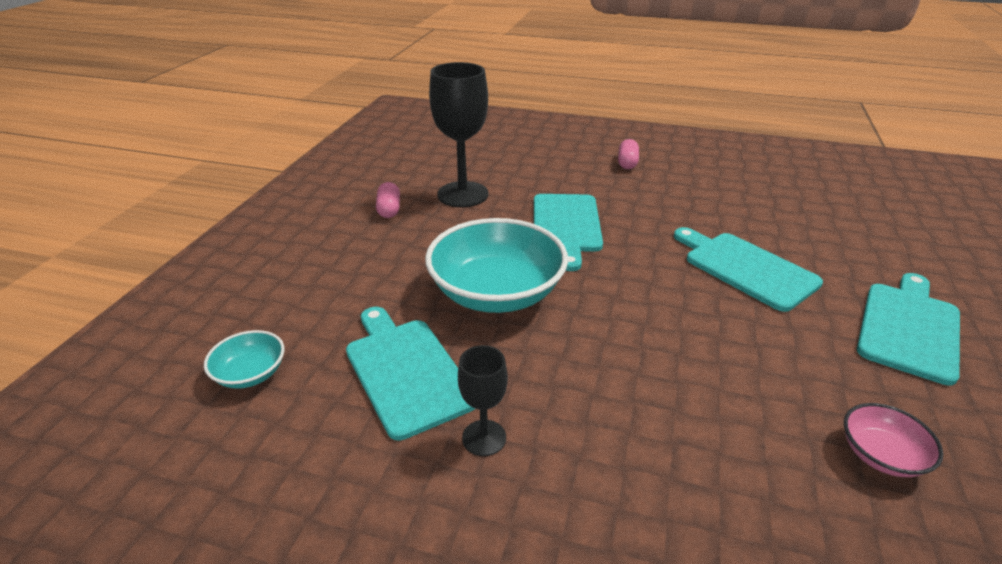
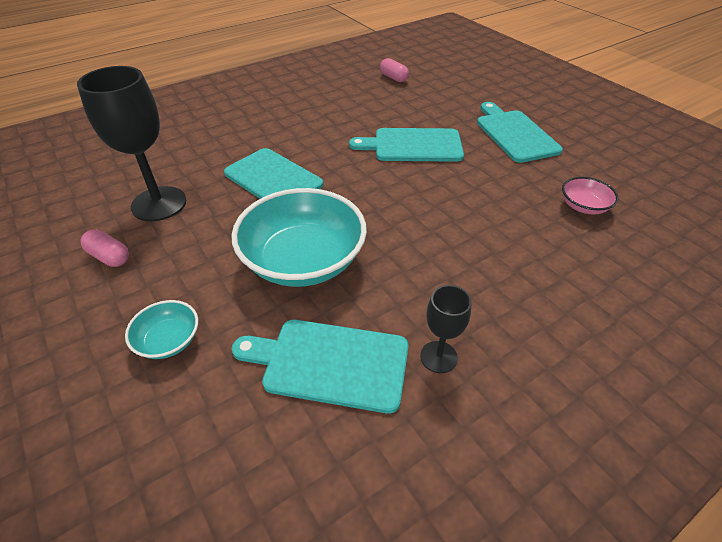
camera: 50 degrees left, 10 degrees up
(250, 373) = (213, 482): turquoise bowl -> turquoise bowl (169, 340)
(627, 163) = (250, 111): pink capsule -> pink capsule (393, 78)

